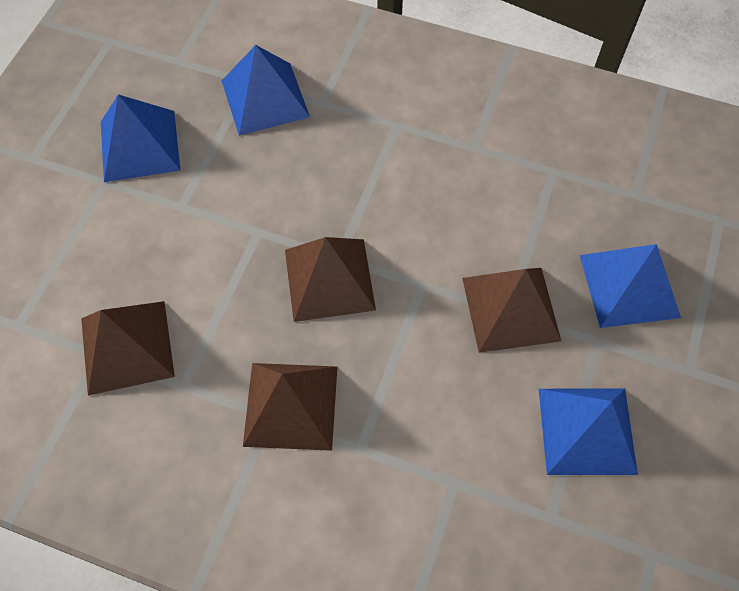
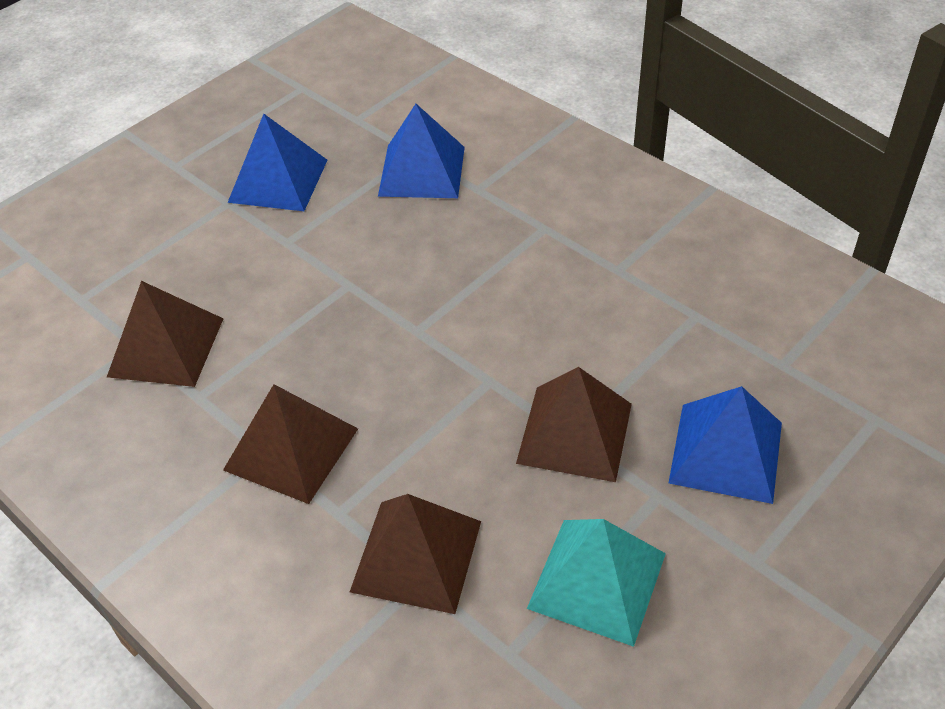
camera: 25 degrees right, 15 degrees down
(329, 279) = (395, 347): brown pyramid -> brown pyramid (417, 555)
(587, 430) = (597, 580): blue pyramid -> turquoise pyramid

